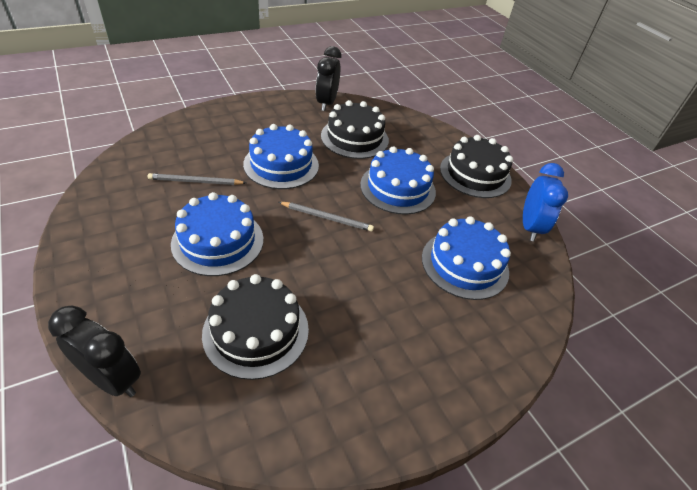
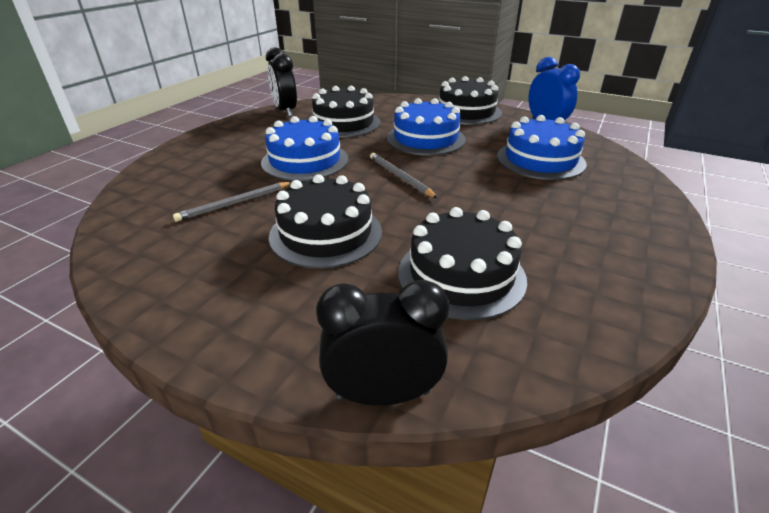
camera: 30 degrees left, 10 degrees down
(218, 241) = (326, 233): blue cake -> black cake
(327, 218) = (400, 177): grey pencil -> grey pencil turned 105 degrees counterclockwise

